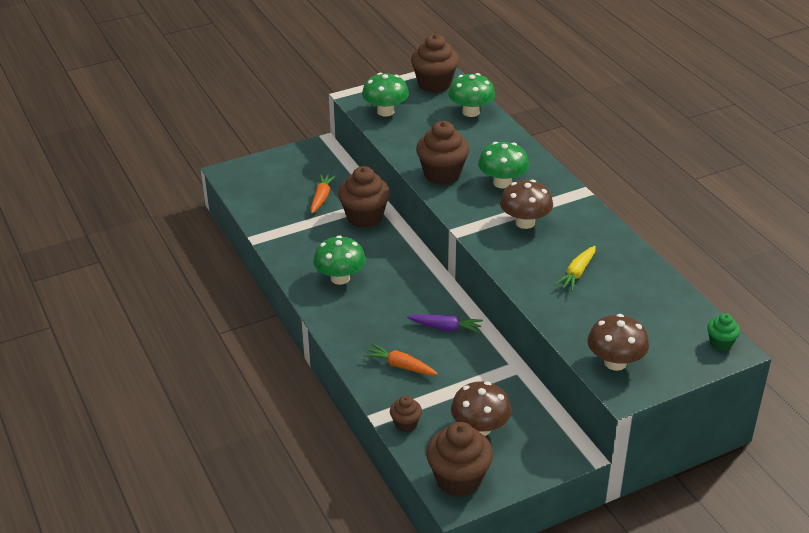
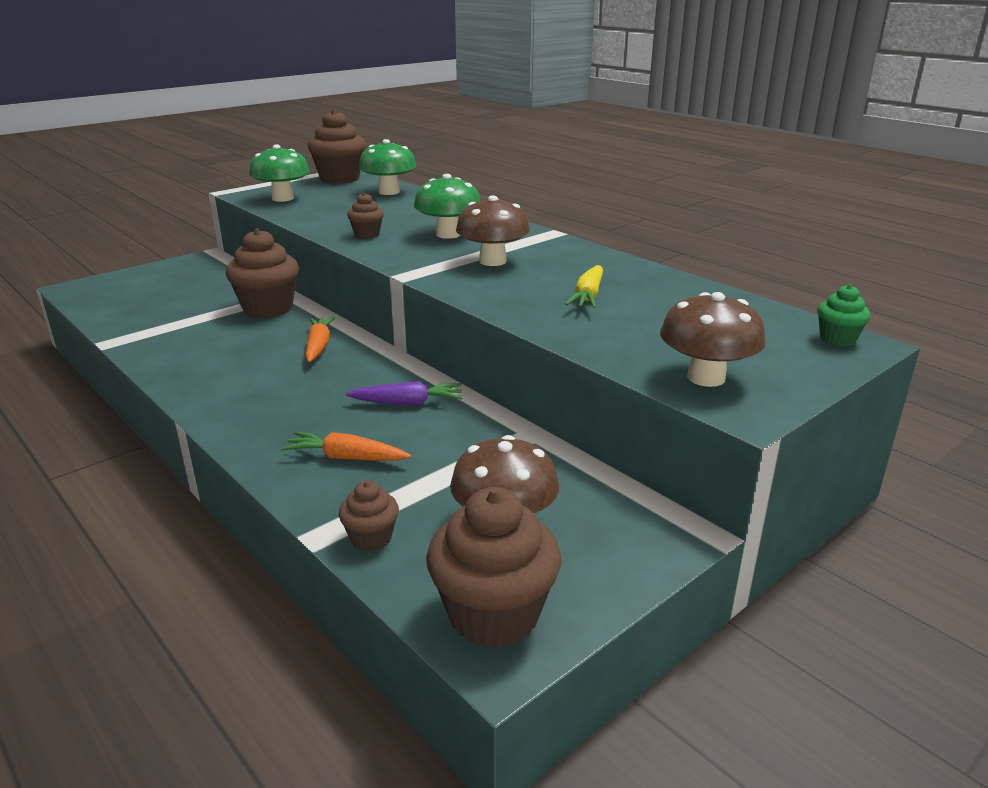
camera: 15 degrees left, 10 degrees down
(321, 198) = (206, 297): orange carrot -> orange carrot (318, 346)
(340, 278) = (237, 369): green mushroom -> none
(442, 174) = (367, 234): brown cupcake -> brown cupcake, size x0.51

